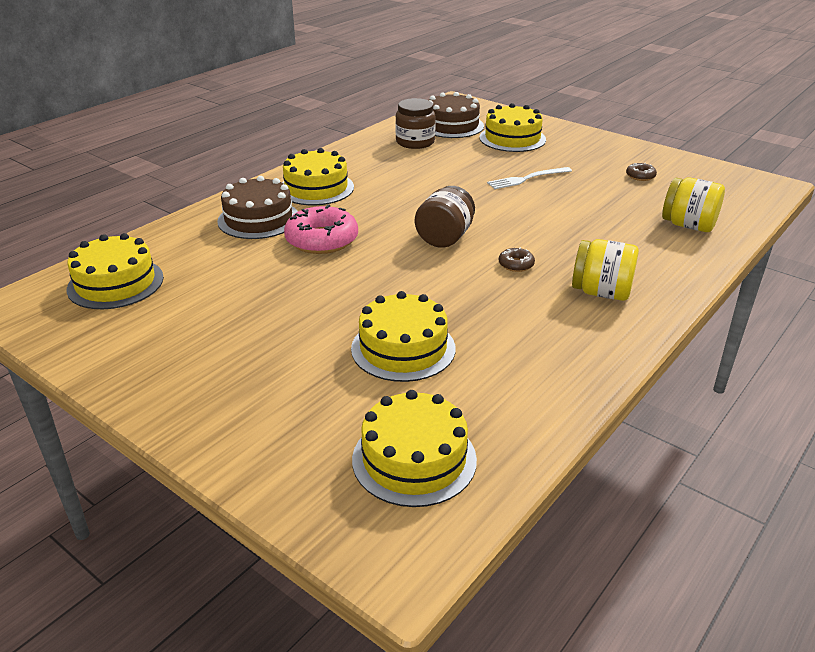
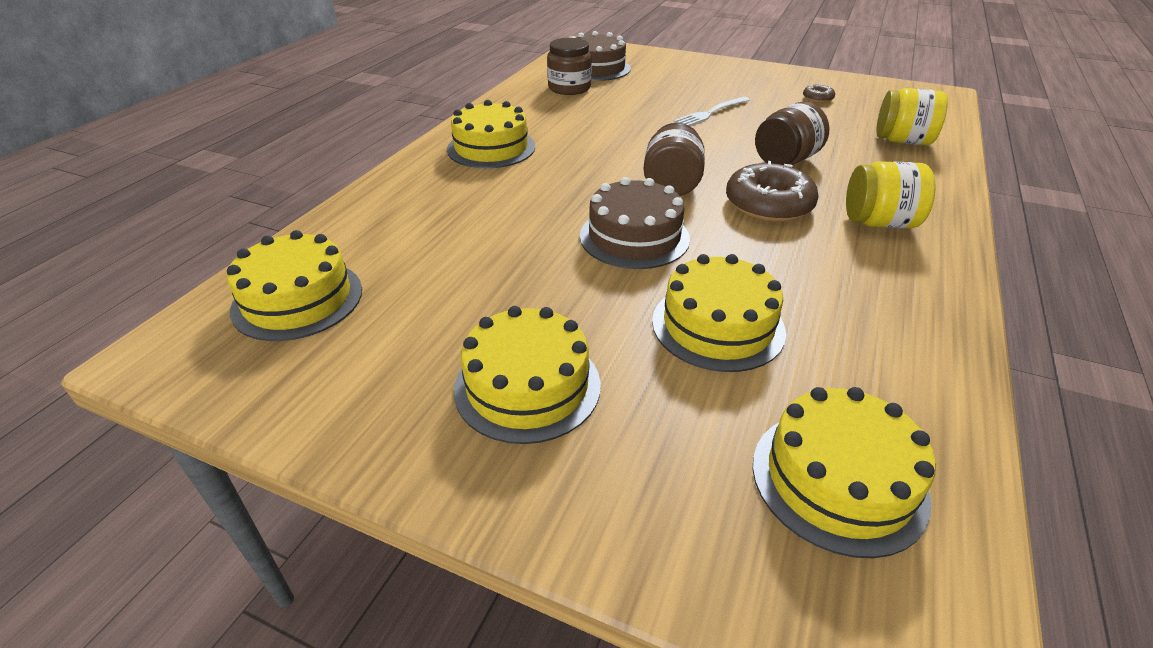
camera: 15 degrees left, 5 degrees up
(258, 219) = (443, 191): brown cake -> brown cake (634, 237)
(322, 240) = (534, 206): pink donut -> none
(512, 138) = (666, 75): yellow cake -> yellow cake (527, 386)
(516, 264) = (768, 204): brown donut -> brown donut, size x2.15
(561, 229) = (785, 160): none -> brown jar

